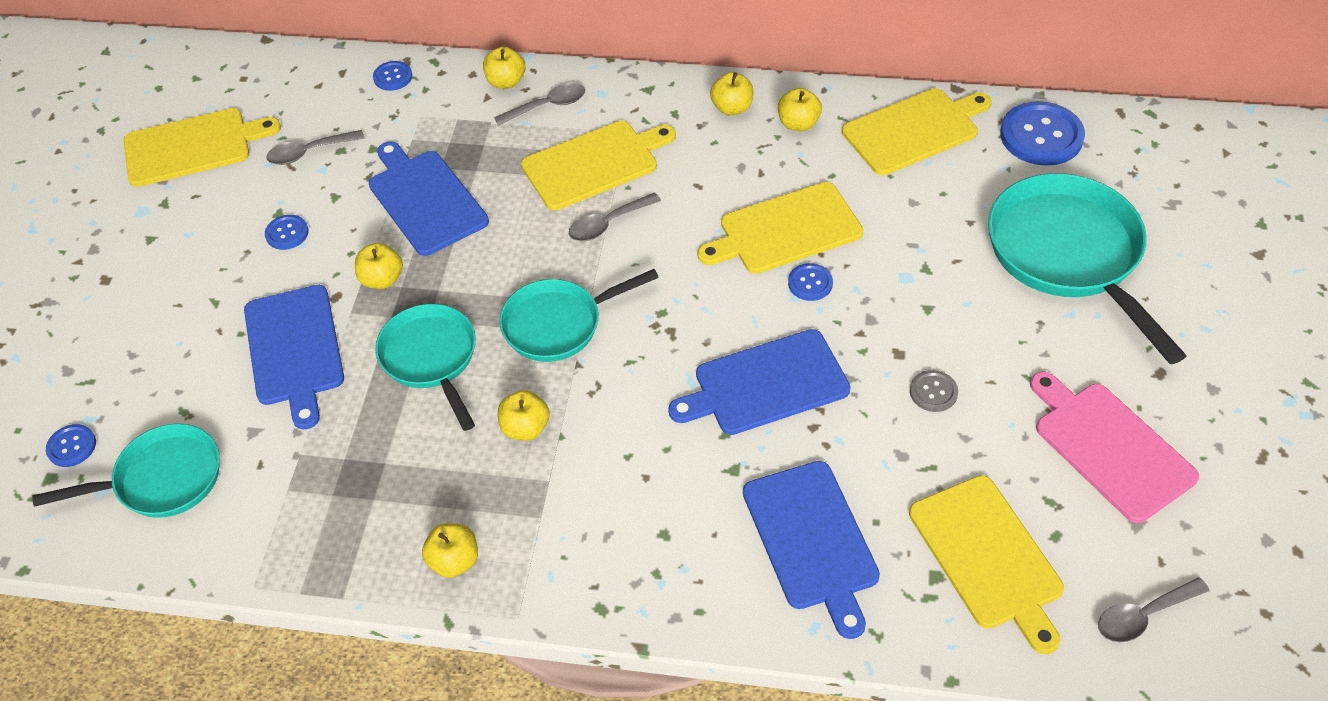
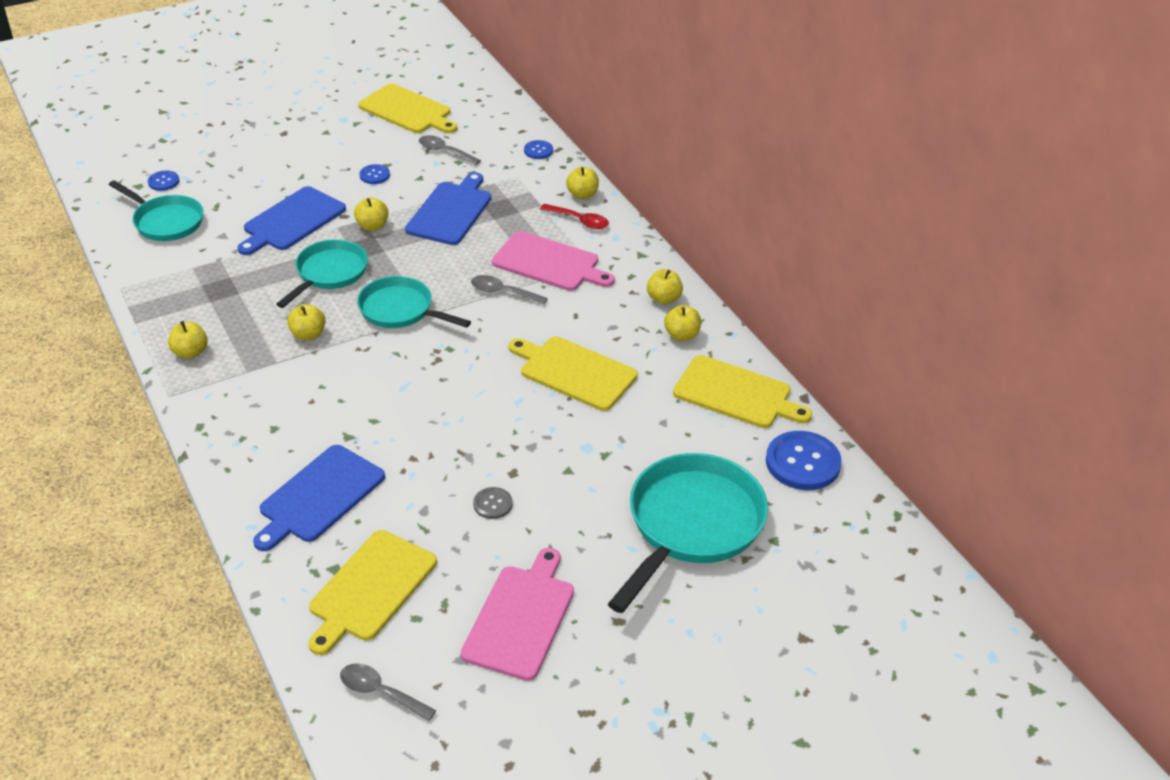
camera: 50 degrees right, 10 degrees down
(547, 106) = (579, 221): grey spoon -> red spoon
(594, 163) = (549, 263): yellow cutting board -> pink cutting board
(766, 384) = (430, 421): blue cutting board -> none
(810, 283) = (537, 404): blue button -> none

